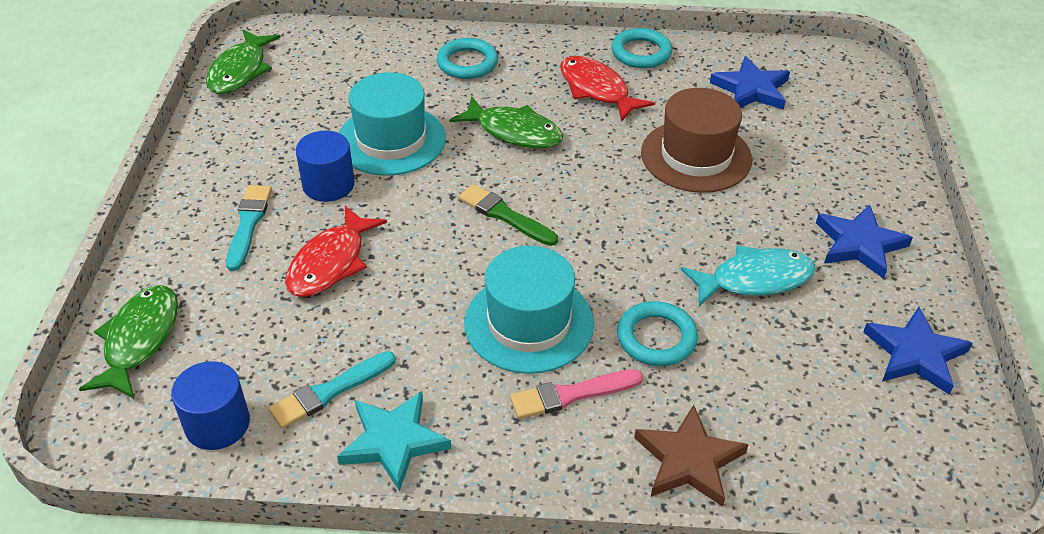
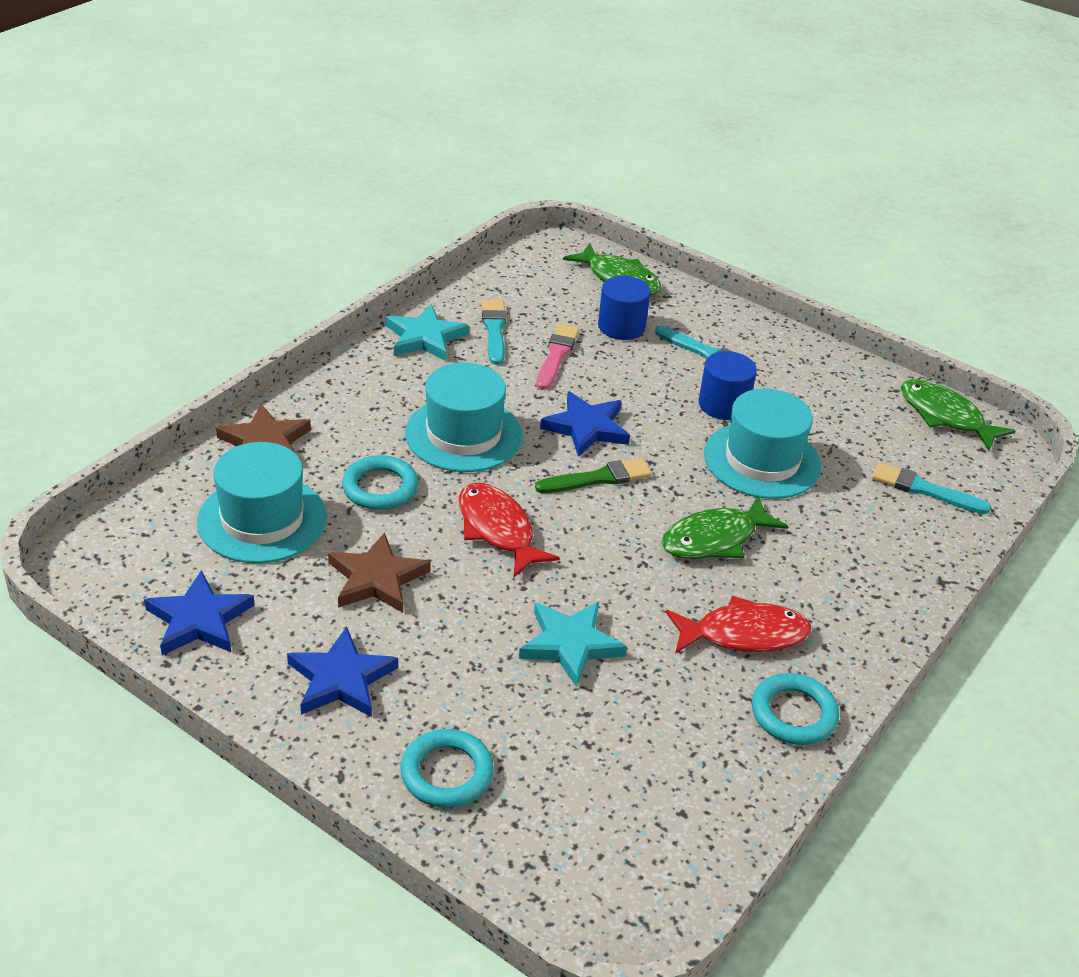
camera: 120 degrees right, 5 degrees down
(217, 424) = (513, 285): blue cylinder -> blue cylinder (621, 326)
(331, 263) = (623, 373): red fish -> red fish (498, 530)
(353, 59) = (924, 490): none -> turquoise brush
(467, 63) = (864, 563): turquoise ring -> turquoise ring (447, 773)
(571, 394) = (377, 422): pink brush -> pink brush (556, 355)
(696, 156) = (570, 644): brown hat -> turquoise star
(751, 89) = (647, 769): blue star -> blue star (587, 428)
(754, 279) = (377, 578): turquoise fish -> brown star
(779, 391) = (262, 519): none -> turquoise hat

